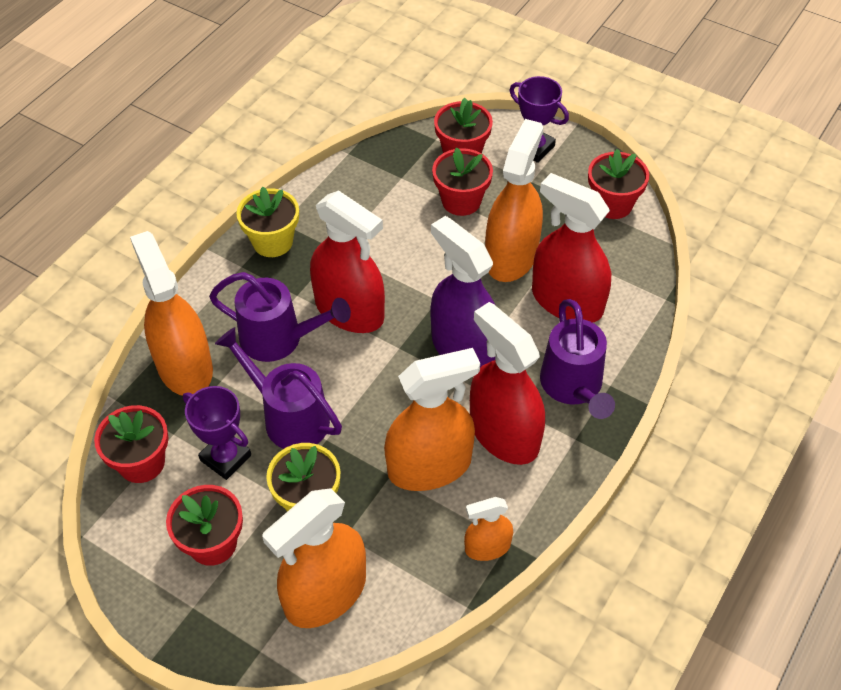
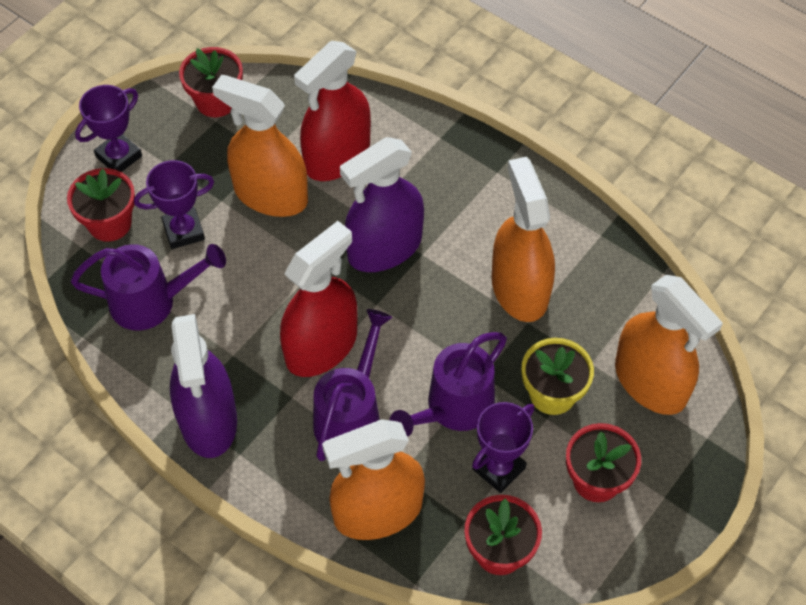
camera: 85 degrees left, 5 degrees up
(272, 242) = (208, 420): yellow flower pot -> purple spray bottle
(461, 201) = (183, 231): red flower pot -> purple trophy
(487, 547) = (606, 251): orange spray bottle -> none
(504, 434) = (488, 226): red spray bottle -> none
(573, 388) = (441, 165): purple watering can -> purple watering can (153, 302)

